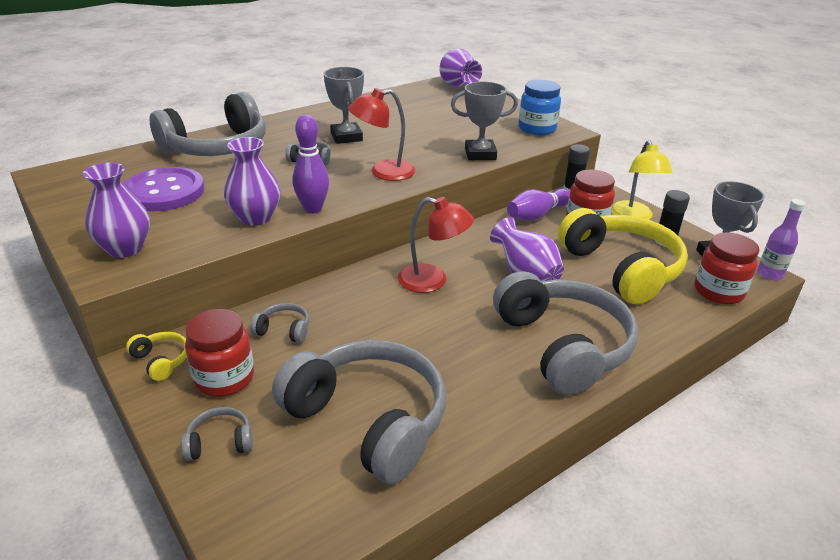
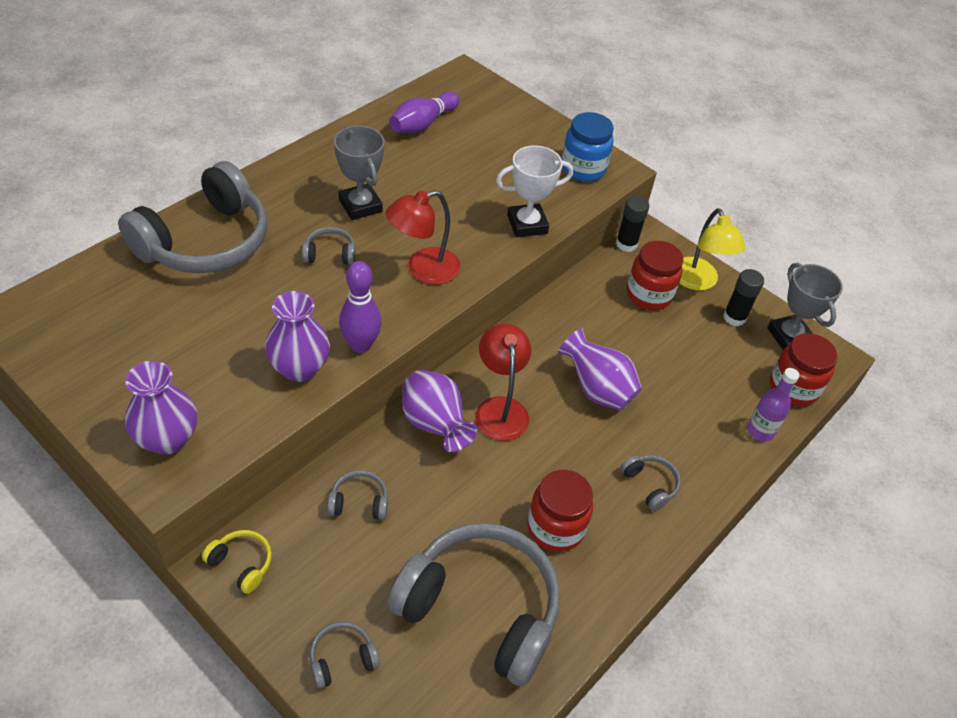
camera: 15 degrees left, 15 degrees up
(164, 192) = (172, 334): purple button -> none
(224, 378) = (318, 578): red jar -> red jar (555, 528)
(432, 281) = (500, 408): red lamp -> red lamp turned 105 degrees counterclockwise
(458, 87) = (472, 88): purple vase -> purple vase (434, 425)
(480, 154) = (527, 224): grey trophy -> white trophy
(537, 215) = (593, 289): purple bowling pin -> purple bowling pin (423, 124)
(562, 346) = (650, 485): grey headphones -> grey headphones, size x0.40
(621, 269) = (694, 366): yellow headphones -> none
(769, 274) = (841, 356): purple bottle -> purple bottle (760, 431)

